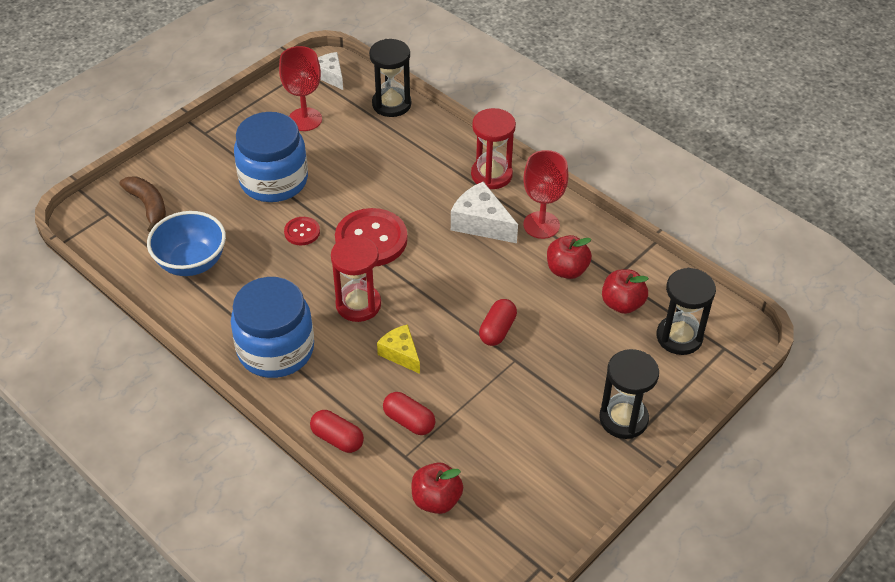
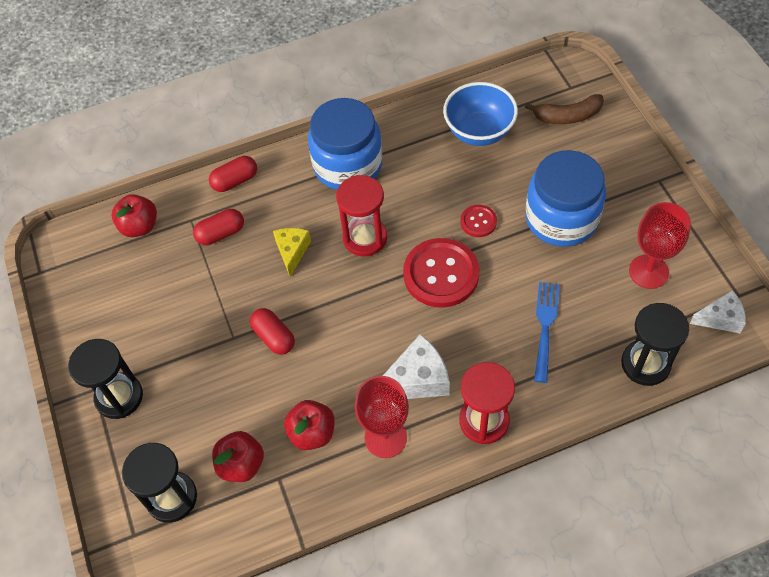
camera: 120 degrees right, 10 degrees up
(388, 163) = (545, 326): none -> blue fork
(400, 353) = (292, 251): yellow cheese -> yellow cheese turned 75 degrees counterclockwise

